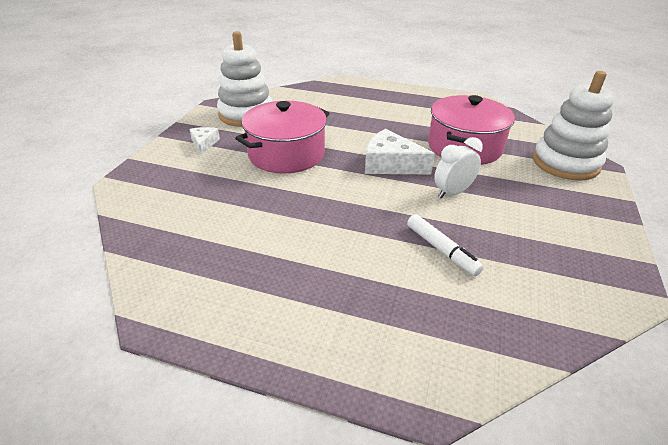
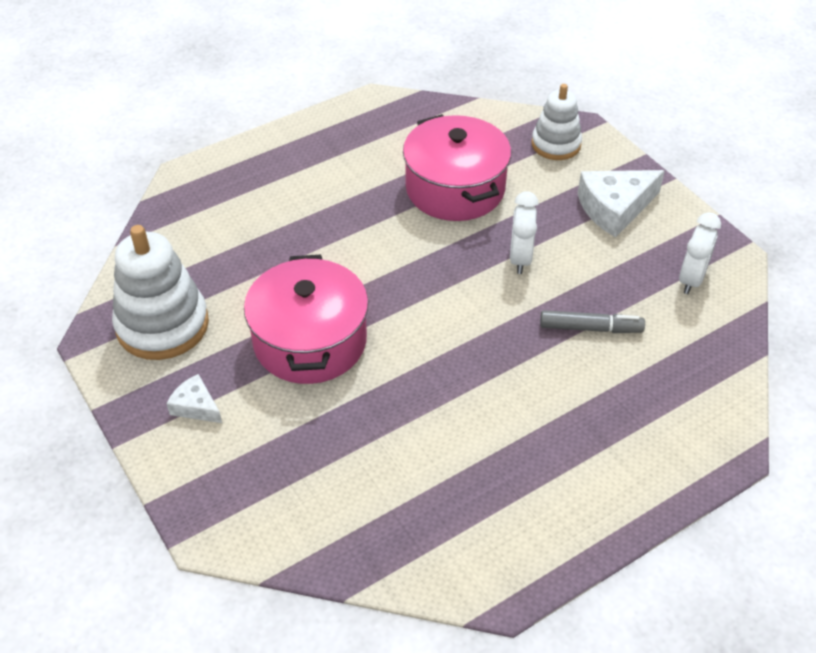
camera: 50 degrees left, 10 degrees up
(390, 164) = (425, 268): white cheese -> white cheese (614, 208)
(441, 250) = (590, 328): white marker -> grey marker
(565, 163) = (556, 144): white stacking toy -> white stacking toy, size x0.63
(567, 280) = (691, 279): none -> white clock

